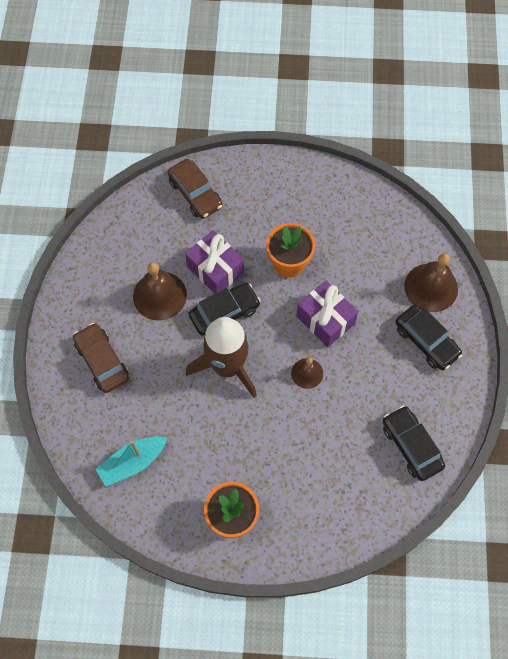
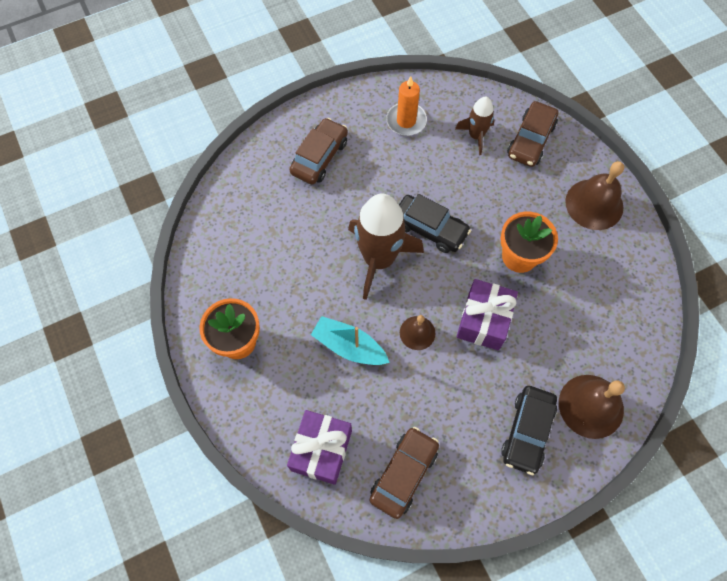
camera: 60 degrees right, 0 degrees up
(114, 274) = (406, 121): none -> orange candle
(132, 462) = (242, 231): turquoise boat -> turquoise boat (349, 346)
(159, 295) = (410, 166): brown bell -> brown bell (594, 204)
(164, 230) = (476, 136): none -> brown rocket
(215, 269) = (467, 197): purple gift -> purple gift (321, 450)
(411, 446) = (403, 473): black car -> brown car

